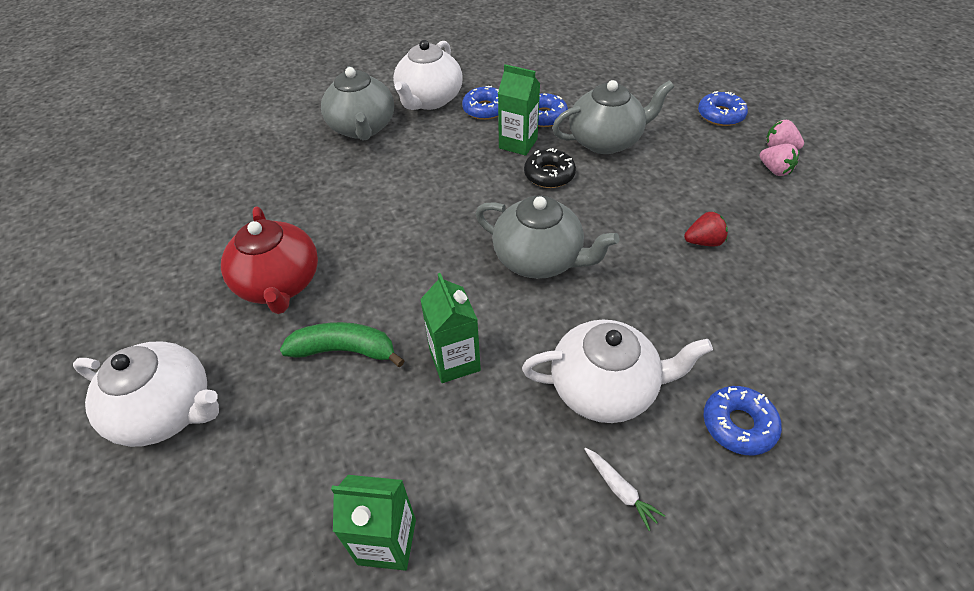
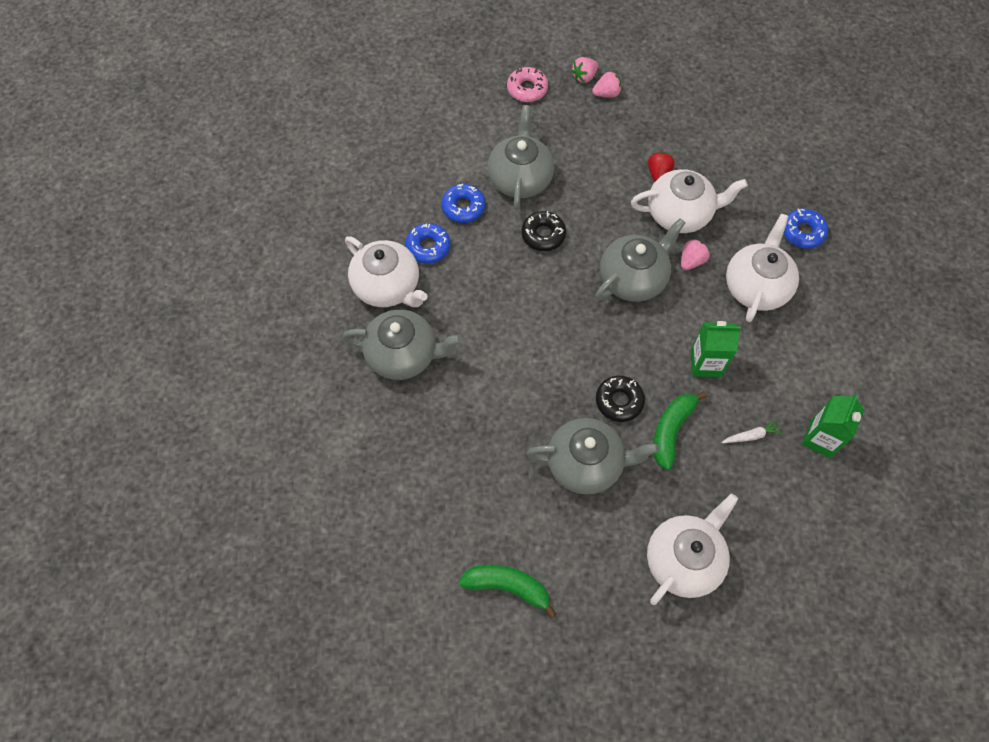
camera: 70 degrees left, 15 degrees up
(127, 262) = (507, 586): none -> green banana
(279, 284) = (586, 464): red teapot -> grey teapot
(368, 290) = (619, 401): none -> black donut
(518, 143) = (492, 240): green carton -> none
(599, 306) = (691, 261): none -> pink strawberry
(620, 490) = (824, 309): white carrot -> white carrot (751, 436)
(661, 277) = (680, 214): none -> white teapot
(720, 115) = (527, 89): blue donut -> pink donut

